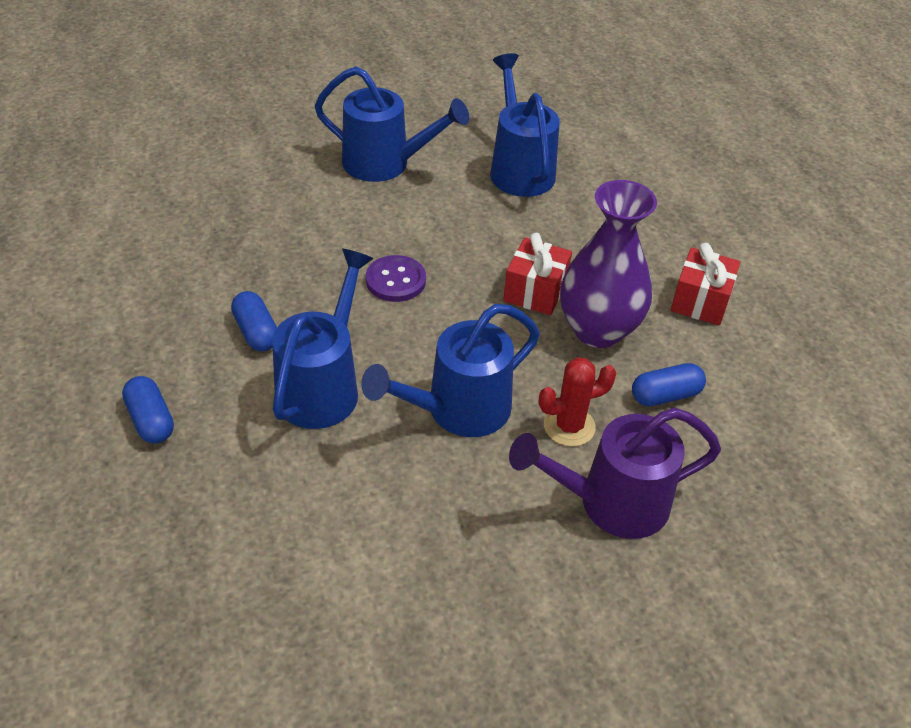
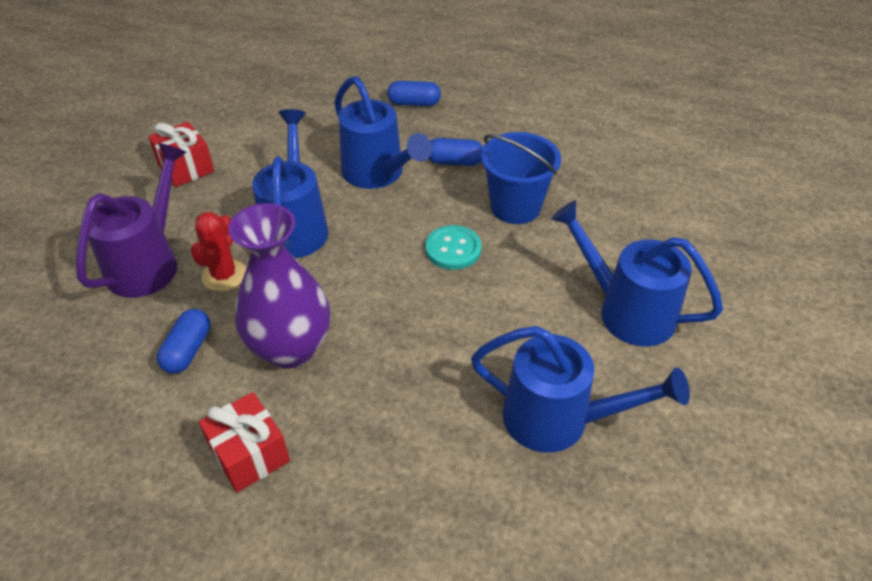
camera: 125 degrees right, 0 degrees up
(302, 261) = (515, 207): none -> blue bucket
(386, 164) = (626, 310): blue watering can -> blue watering can turned 75 degrees clockwise
(395, 280) = (453, 249): purple button -> turquoise button
(535, 291) = (369, 330): red gift -> red gift (186, 168)

